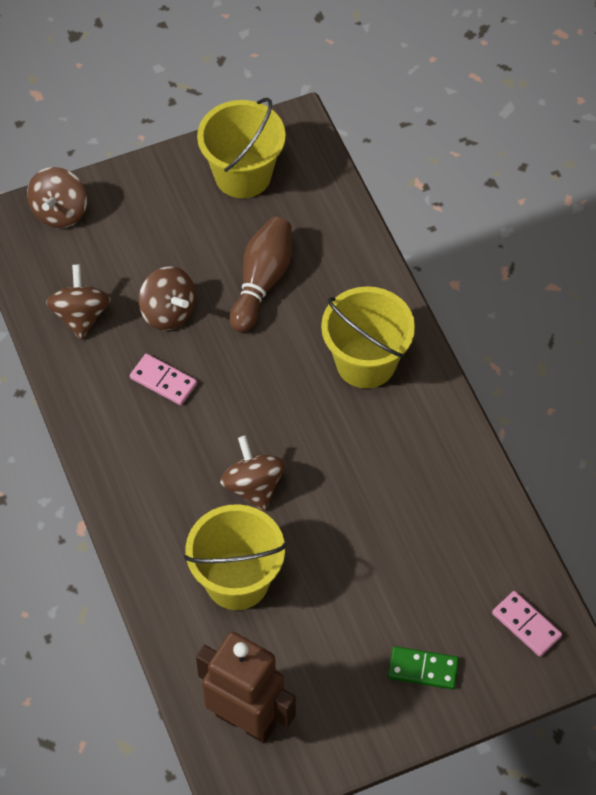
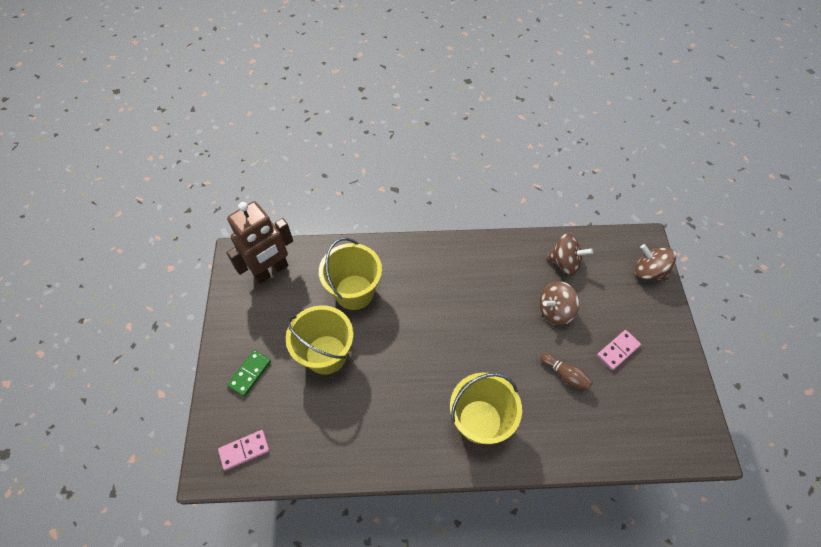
camera: 110 degrees right, 0 degrees up
(163, 381) = (503, 293): pink domino -> pink domino (618, 350)
(243, 175) = (663, 393): yellow bucket -> yellow bucket (326, 354)
(253, 486) = (412, 320): brown spinning top -> none
(262, 281) = (565, 375): brown bowling pin -> brown bowling pin, size x0.61

